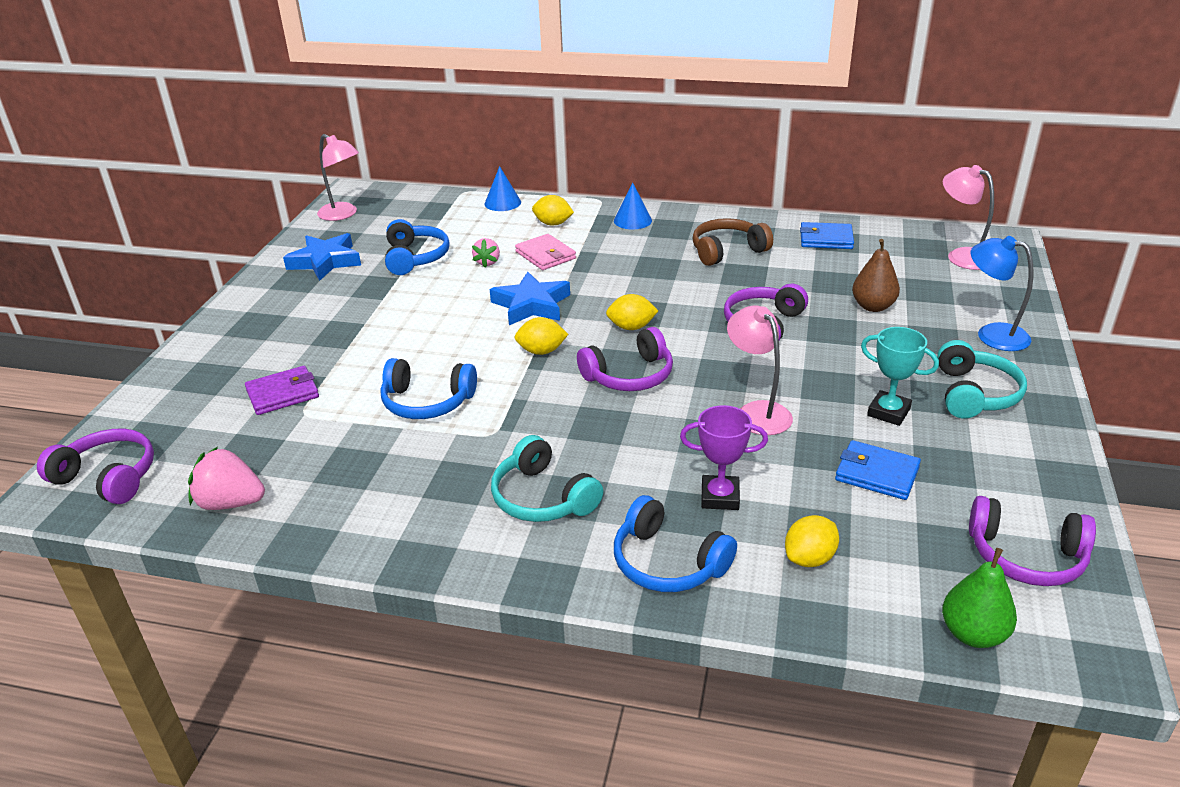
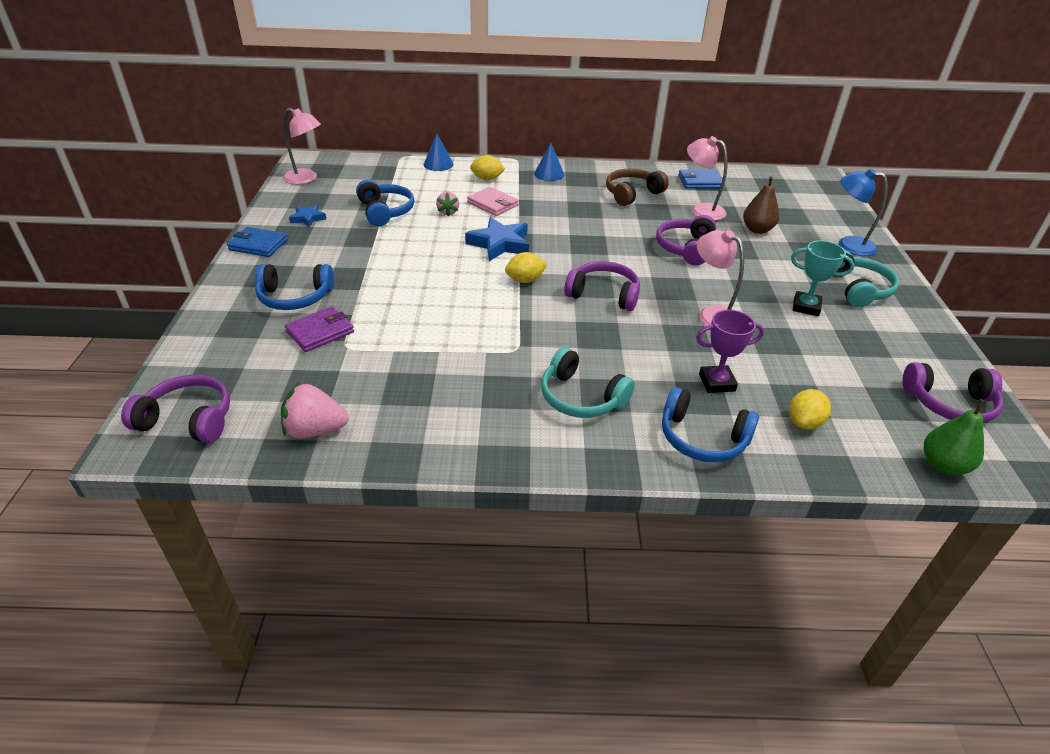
camera: 15 degrees left, 5 degrees up
(325, 261) = (308, 218): blue star -> blue star, size x0.56
(427, 402) = (450, 328): blue headphones -> blue headphones (295, 297)
(629, 376) = (604, 294): purple headphones -> purple headphones turned 120 degrees counterclockwise
(631, 327) = (587, 256): yellow lemon -> none
(877, 473) = (820, 353): blue wallet -> blue wallet (258, 245)
(961, 256) = (800, 189): pink lamp -> pink lamp (701, 210)

